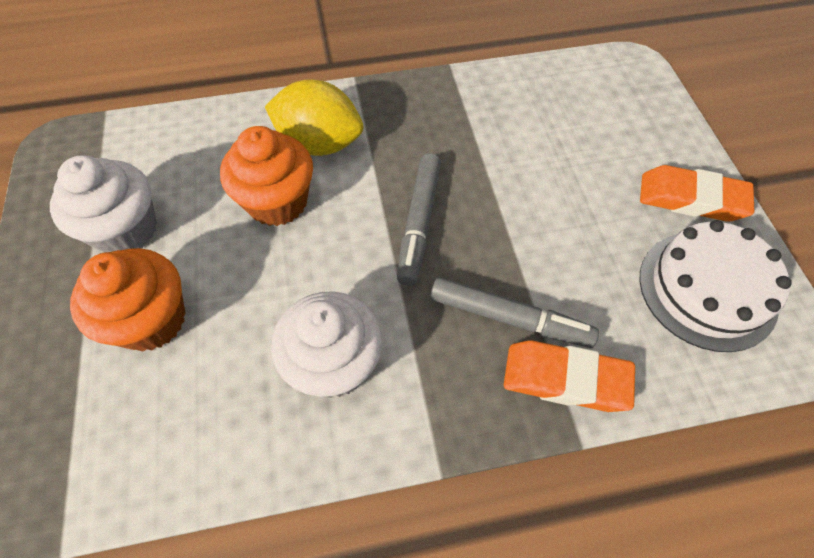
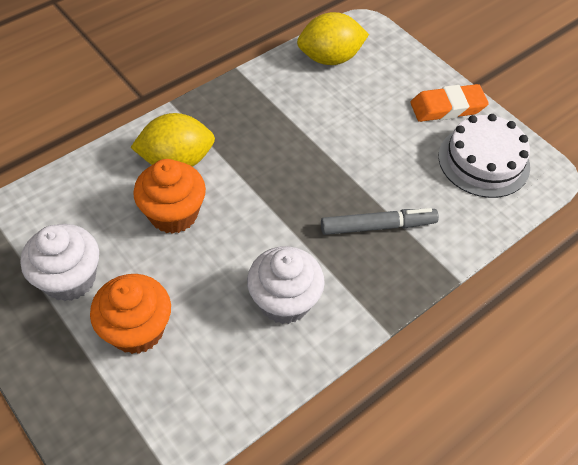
camera: 30 degrees left, 5 degrees down
(419, 223) = (284, 189): grey marker -> none
(565, 379) = (430, 248): orange eraser -> none
(567, 88) = (330, 58): none -> yellow lemon

